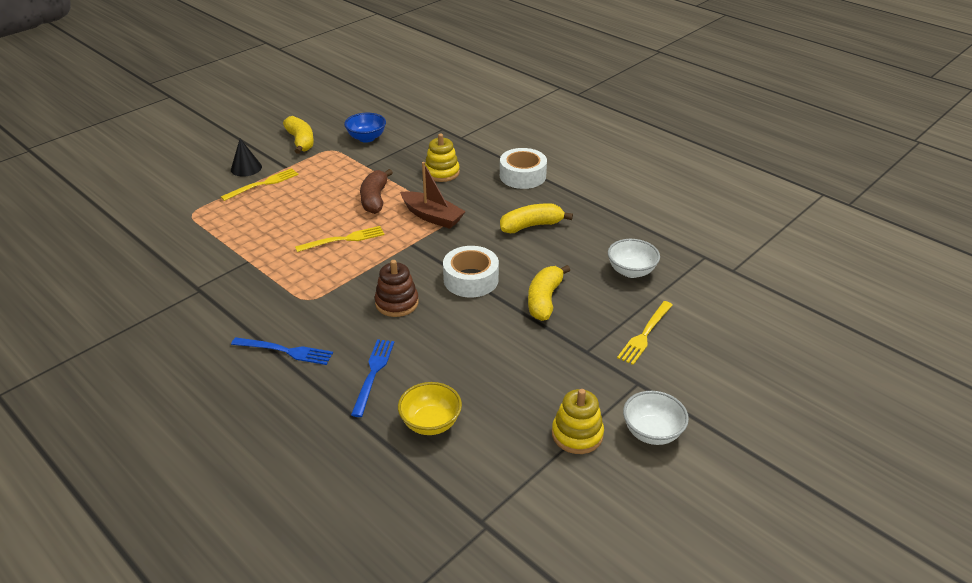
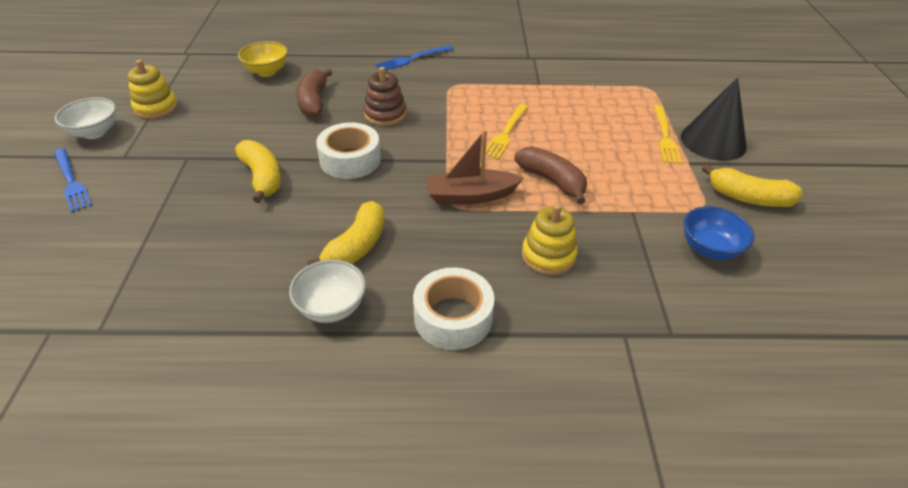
camera: 135 degrees right, 5 degrees up
(246, 168) = (713, 141): black cone -> black cone, size x1.66
(373, 373) = (338, 74): blue fork -> blue fork (71, 181)
(433, 351) = (314, 102): none -> brown banana
(631, 271) = (190, 255): white bowl -> white bowl (331, 307)
(645, 334) = (137, 196): yellow fork -> none

